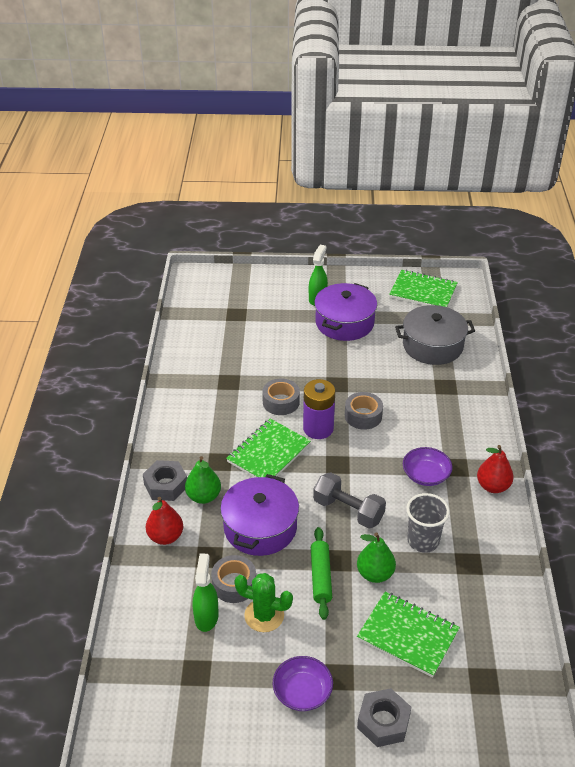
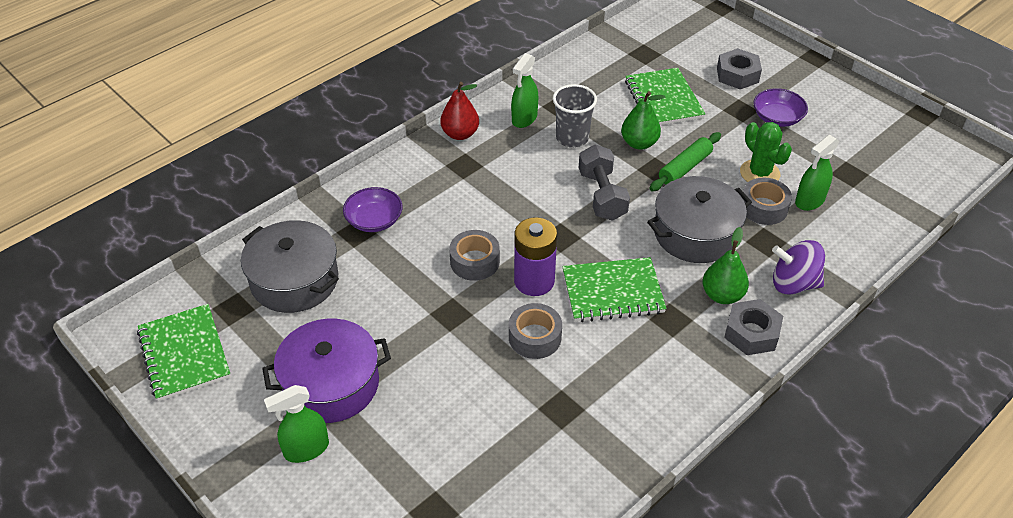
camera: 135 degrees left, 5 degrees up
(165, 537) = (793, 284): red pear -> purple spinning top
(260, 527) = (695, 233): purple pot -> grey pot
(426, 475) = (498, 176): purple bowl -> purple bowl (374, 220)
(474, 531) = (524, 119): none -> green spray bottle

